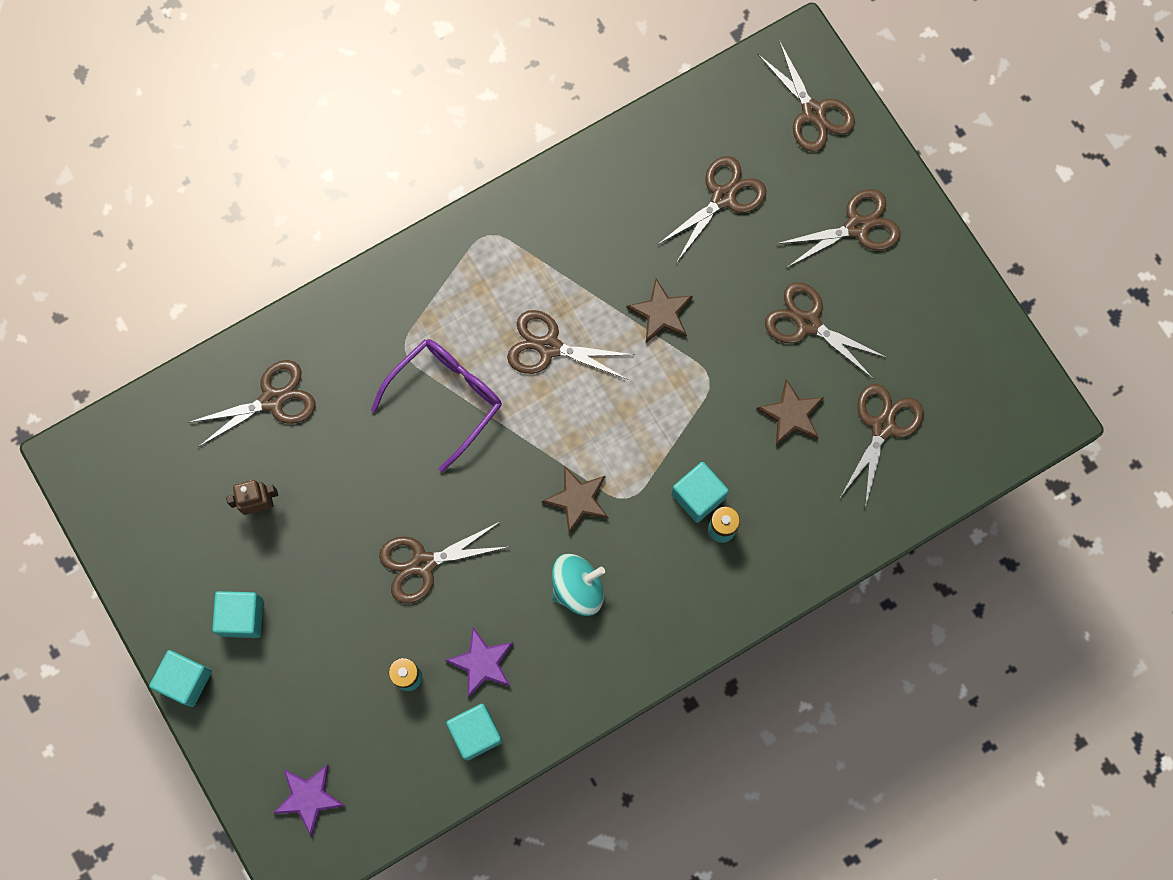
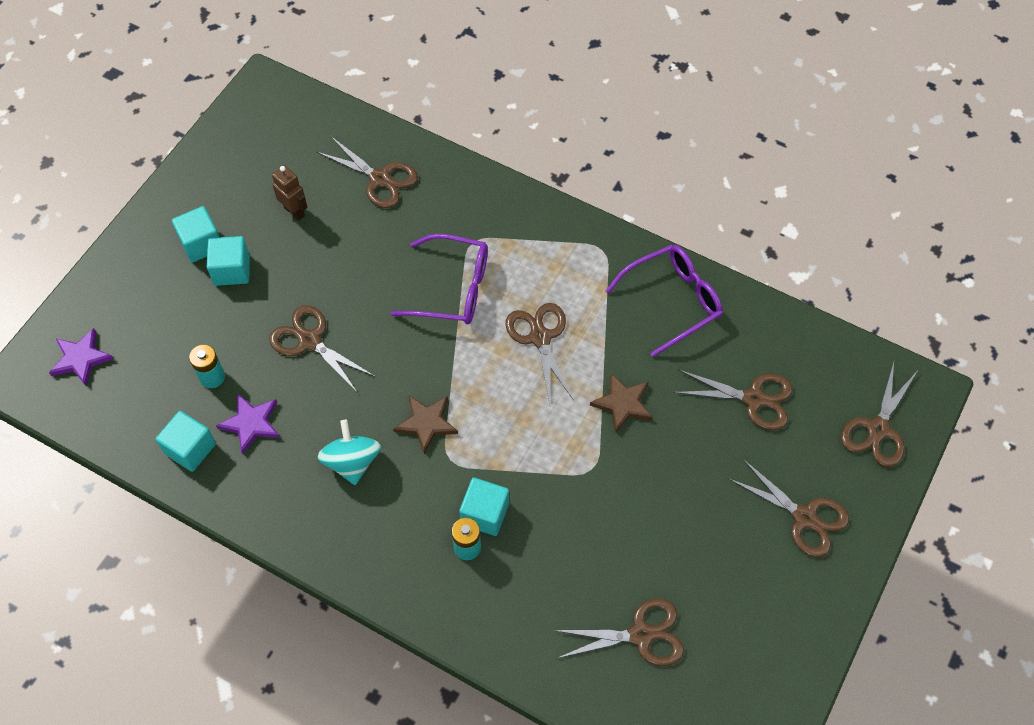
camera: 60 degrees right, 15 degrees down
(185, 680) = (134, 233): turquoise cube -> turquoise cube (232, 270)
(578, 588) = (352, 462): turquoise spinning top -> turquoise spinning top turned 135 degrees counterclockwise
(583, 205) = (672, 301): none -> purple glasses
(791, 414) = (602, 551): brown star -> none
(808, 323) = (691, 522): brown scissors -> none

